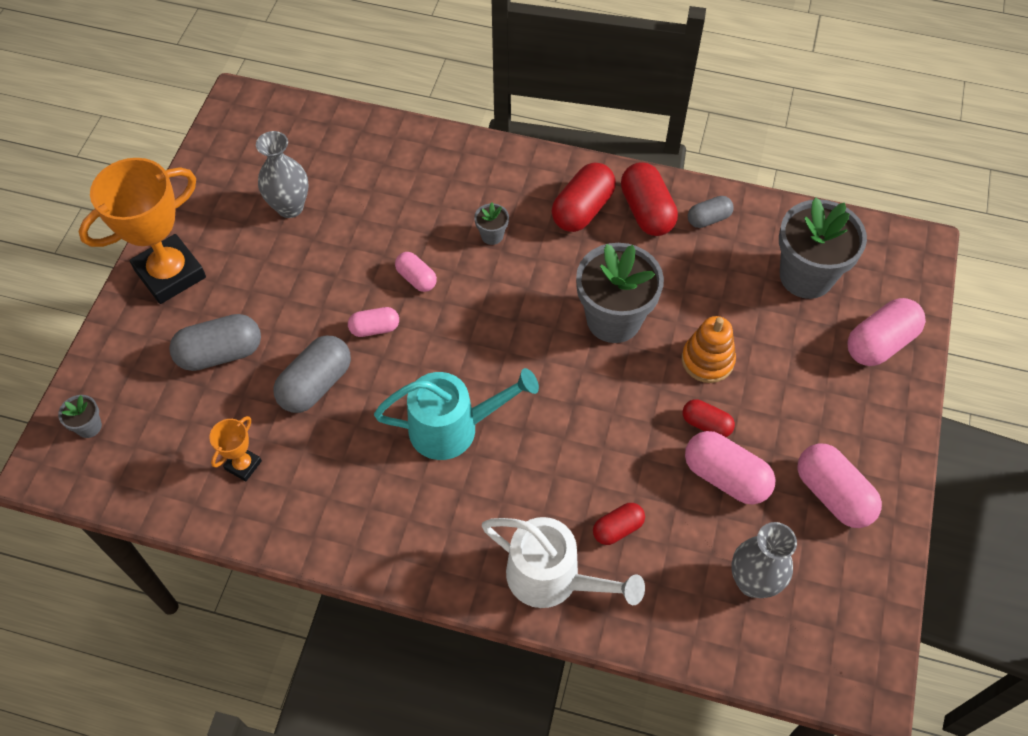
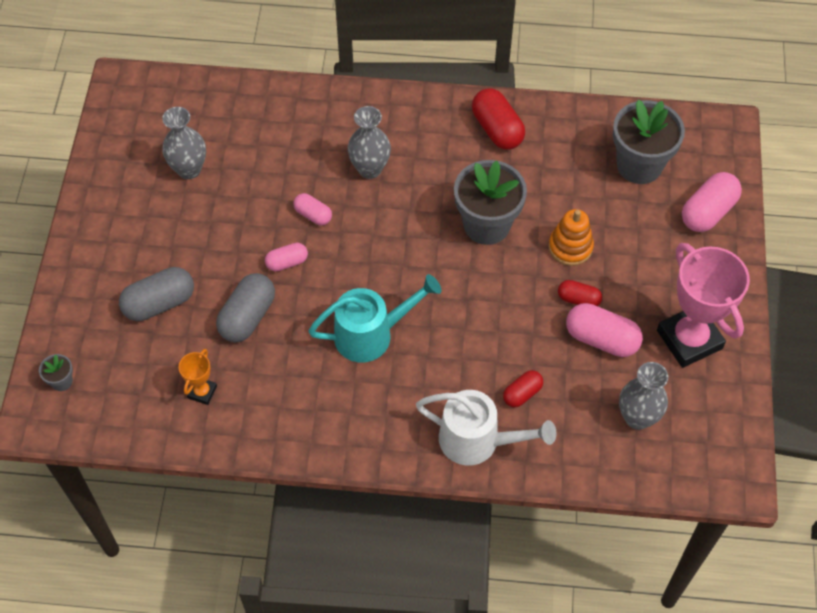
camera: 10 degrees left, 0 degrees up
(170, 274) = (98, 242): orange trophy -> none
(492, 235) = (370, 169): grey flower pot -> grey vase
(582, 209) = (442, 135): red capsule -> none
(708, 219) = (550, 128): grey capsule -> none
(833, 494) = (689, 339): pink capsule -> pink trophy

